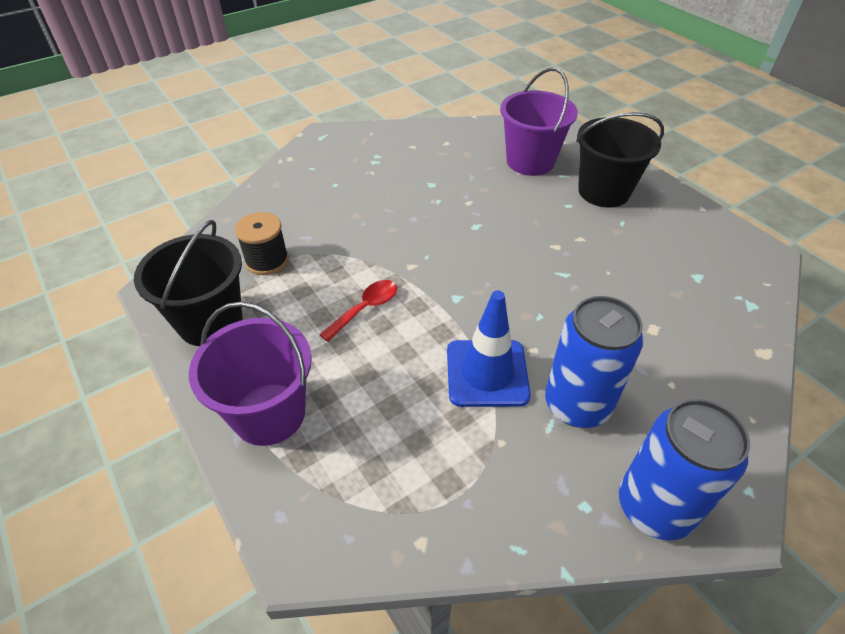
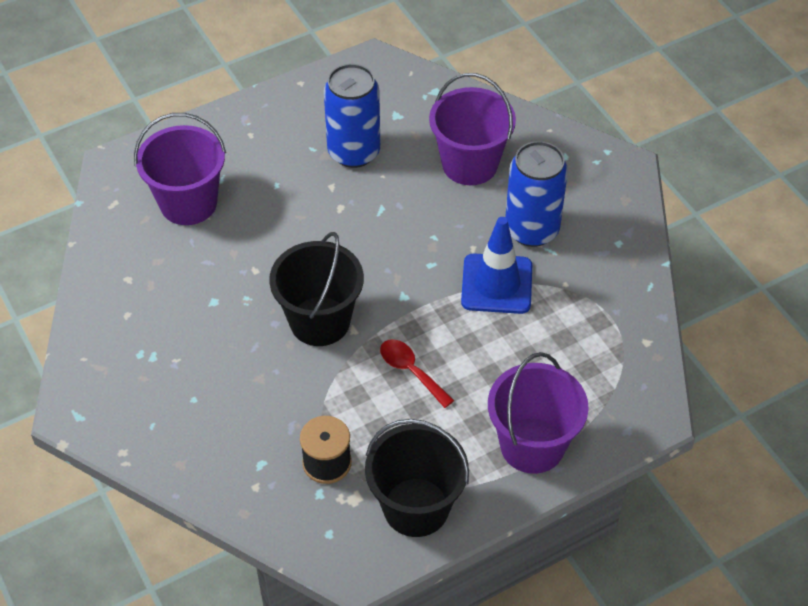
camera: 85 degrees left, 5 degrees up
(603, 191) = (258, 151): black bucket -> black bucket (320, 321)
(654, 507) = (619, 205): blue can -> blue can (354, 152)
(656, 341) = (469, 164): none -> purple bucket

